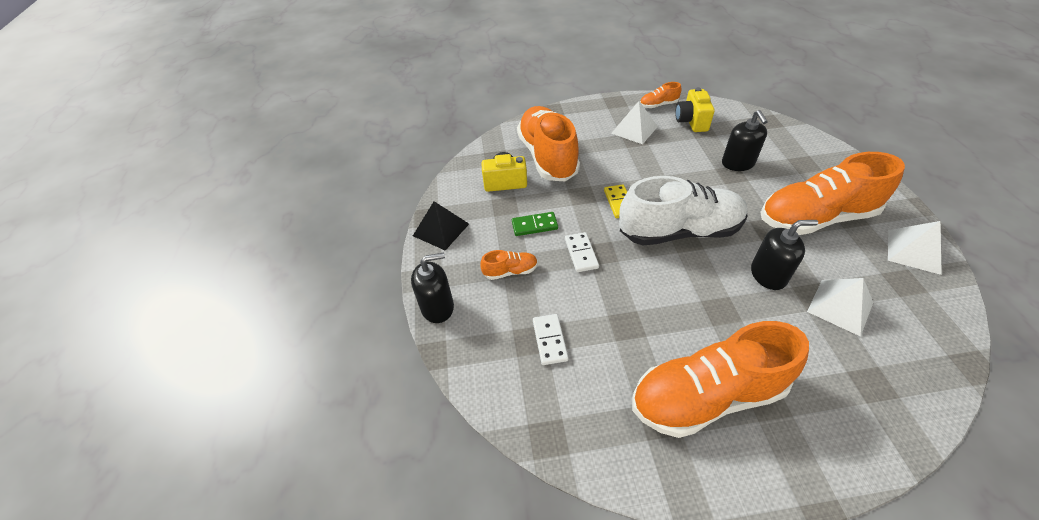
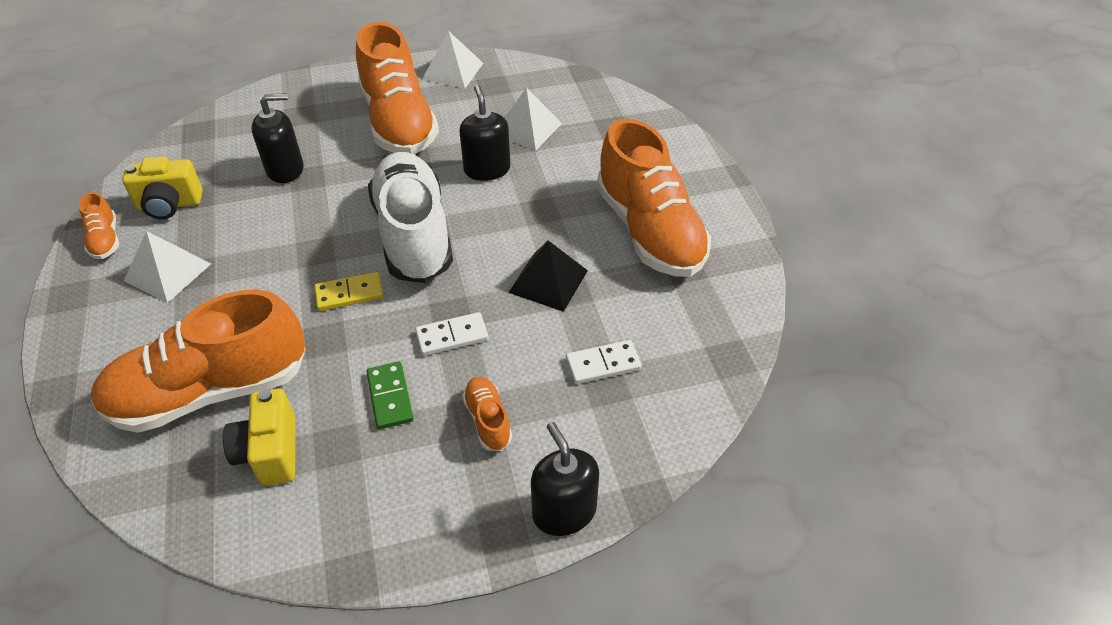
camera: 100 degrees left, 0 degrees up
(441, 229) = (389, 542): black pyramid -> black pyramid (548, 281)

